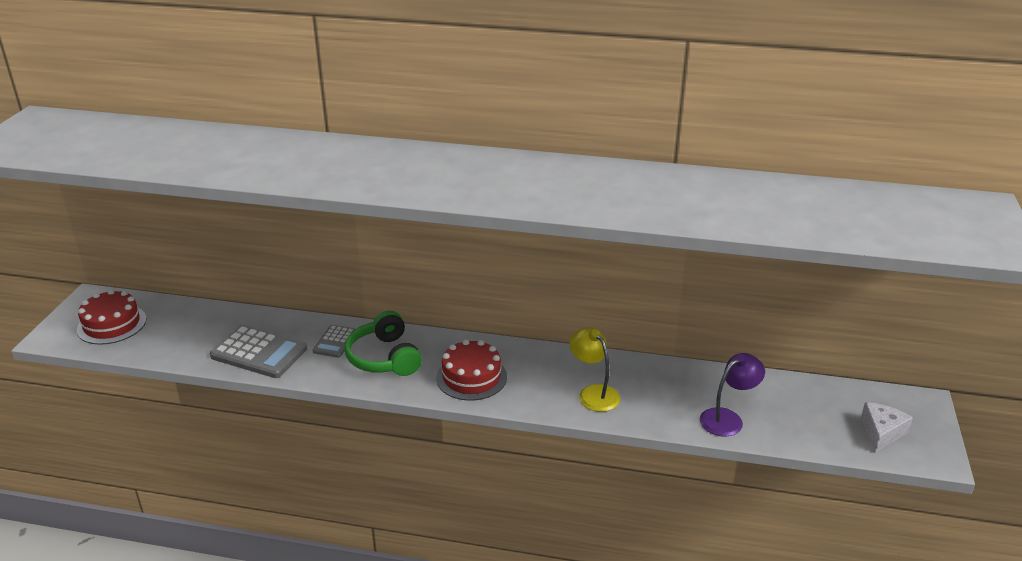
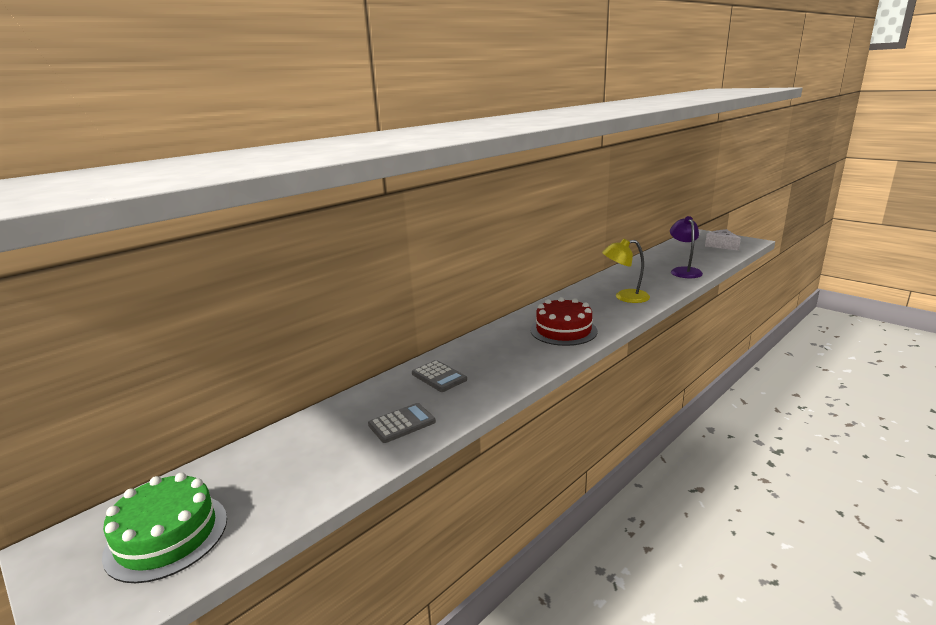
camera: 55 degrees left, 10 degrees down
(112, 324) = (167, 536): red cake -> green cake
(259, 353) = (402, 423): grey calculator -> grey calculator, size x0.56
(384, 358) = (494, 359): green headphones -> none

